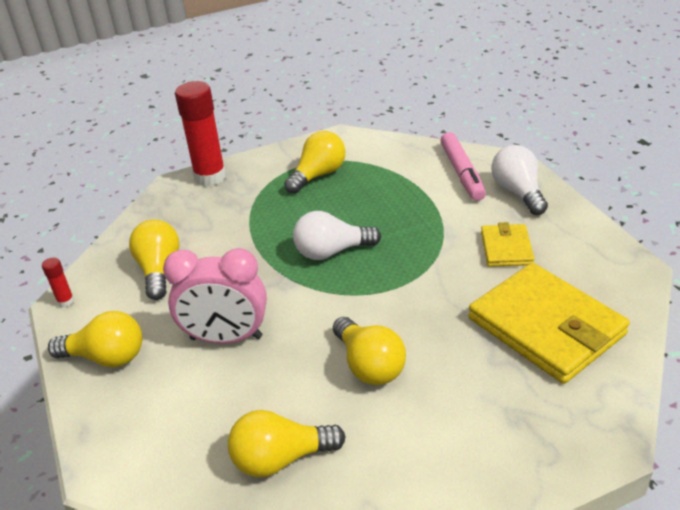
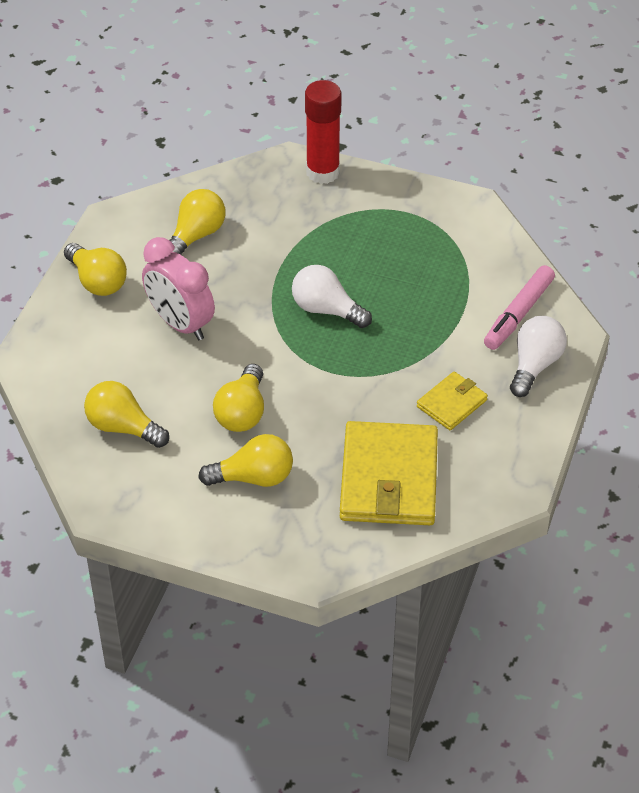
camera: 40 degrees right, 10 degrees up
(65, 301) = (114, 217): red glue stick -> none
(318, 175) = (405, 231): yellow light bulb -> yellow light bulb (253, 477)

